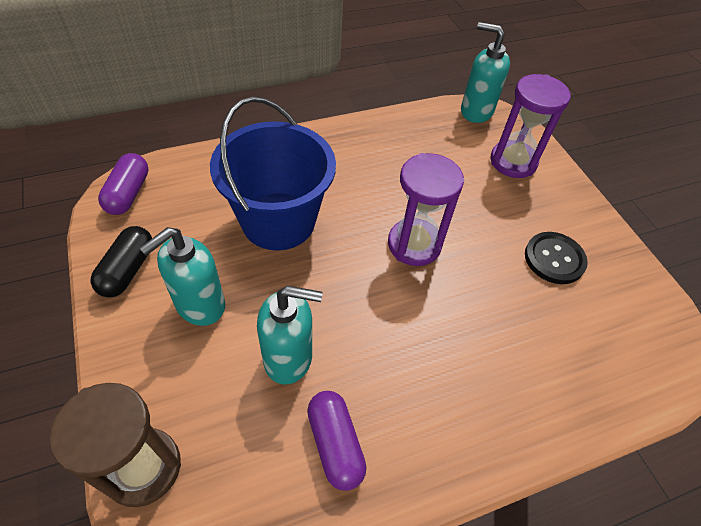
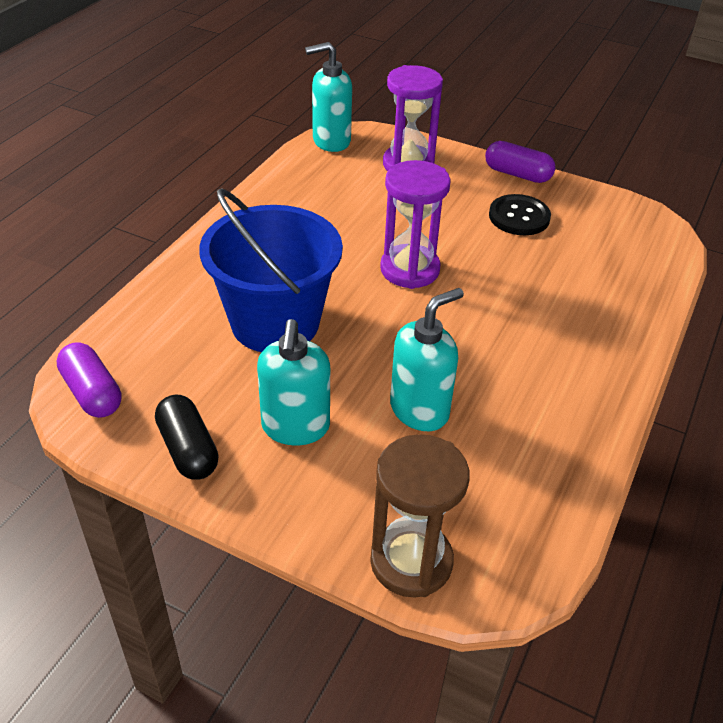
camera: 40 degrees left, 10 degrees down
(335, 444) = (525, 436): purple capsule -> purple capsule (517, 174)

